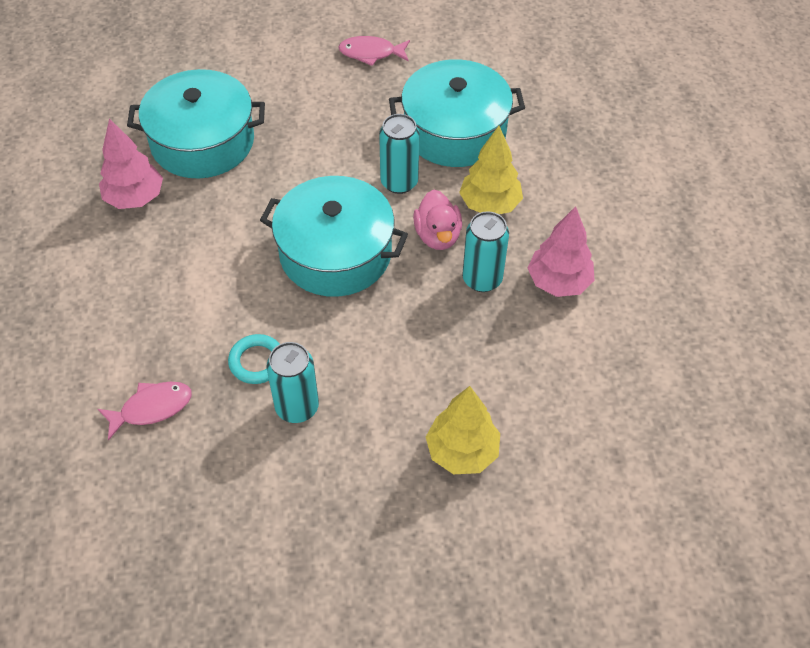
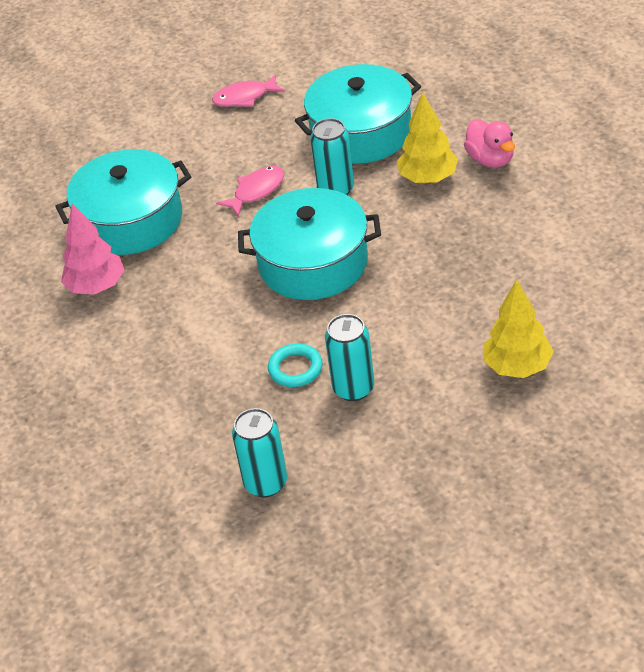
camera: 15 degrees left, 10 degrees down
(151, 408) = (223, 438): pink fish -> pink fish (256, 191)
(437, 236) = (396, 217): pink duck -> pink duck (490, 159)
(482, 279) = (456, 236): turquoise can -> turquoise can (266, 483)
(558, 282) = (524, 215): pink tree -> none

